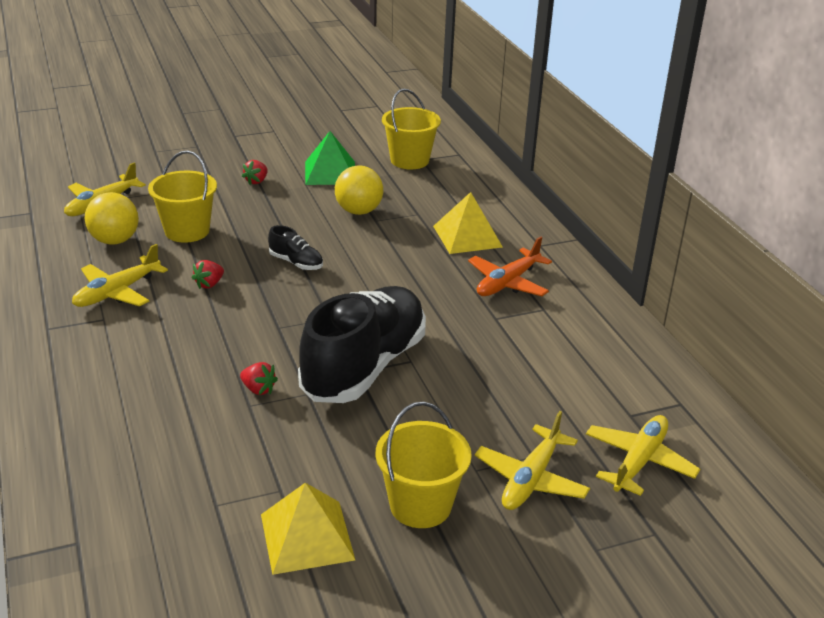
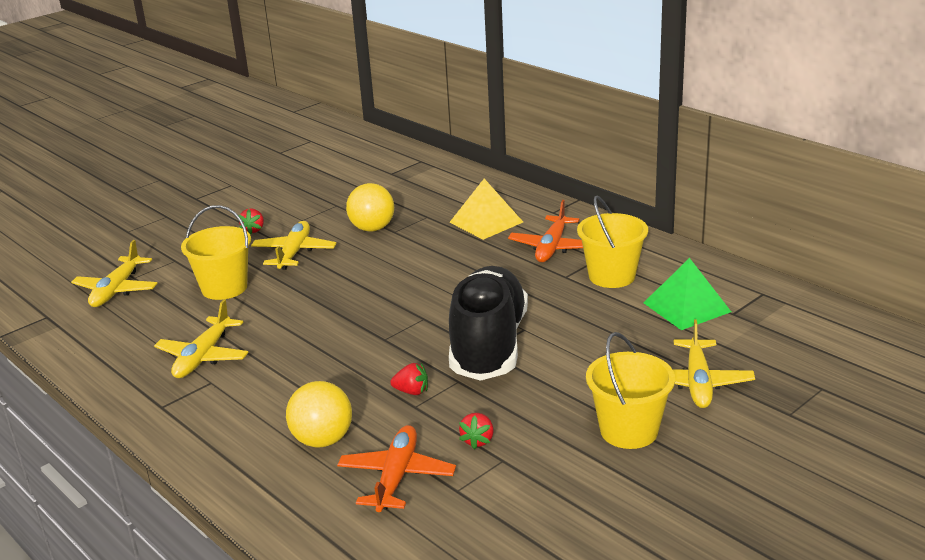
camera: 20 degrees left, 5 degrees down
(115, 240) = (159, 315): yellow ball -> yellow ball (322, 440)
(176, 470) = (397, 477): none -> orange plane
(209, 284) = (287, 324): red strawberry -> red strawberry (478, 440)
(296, 263) = (353, 284): black shoe -> none
(306, 536) = (557, 485): yellow pyramid -> none
(330, 172) = (317, 205): green pyramid -> green pyramid (686, 307)
(409, 160) = (381, 177): yellow bucket -> yellow bucket (611, 276)
(639, 461) = (767, 343): yellow plane -> yellow plane (294, 253)

